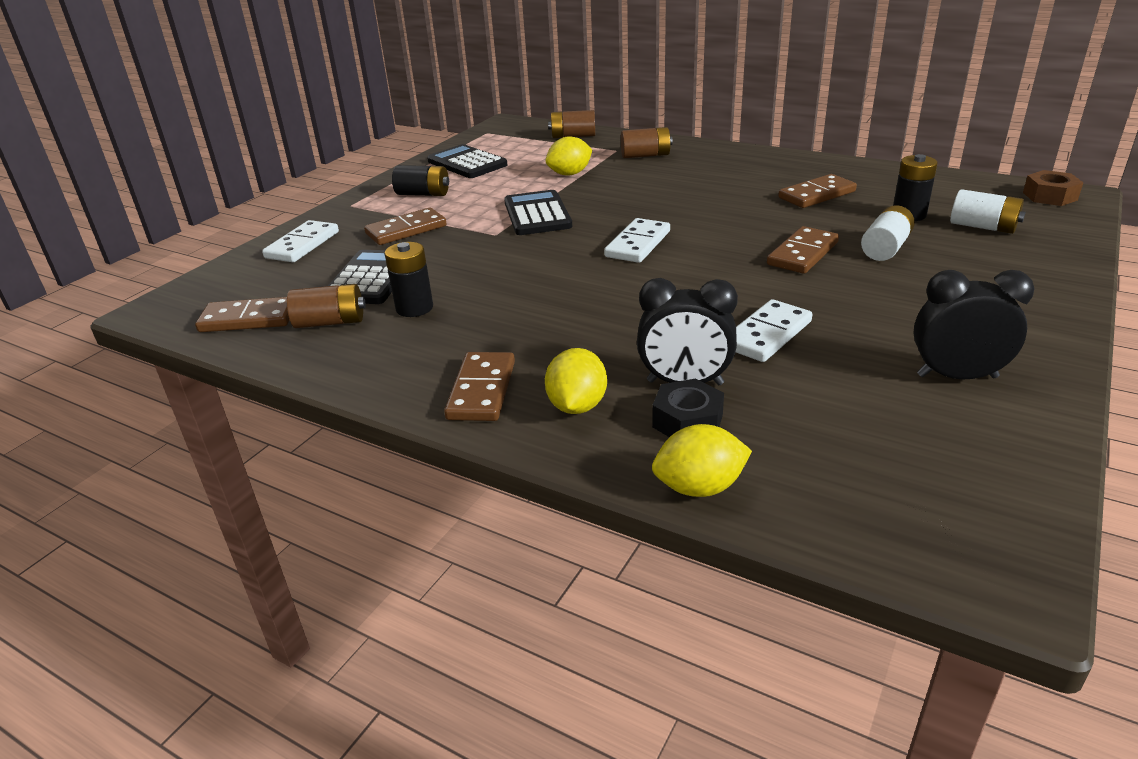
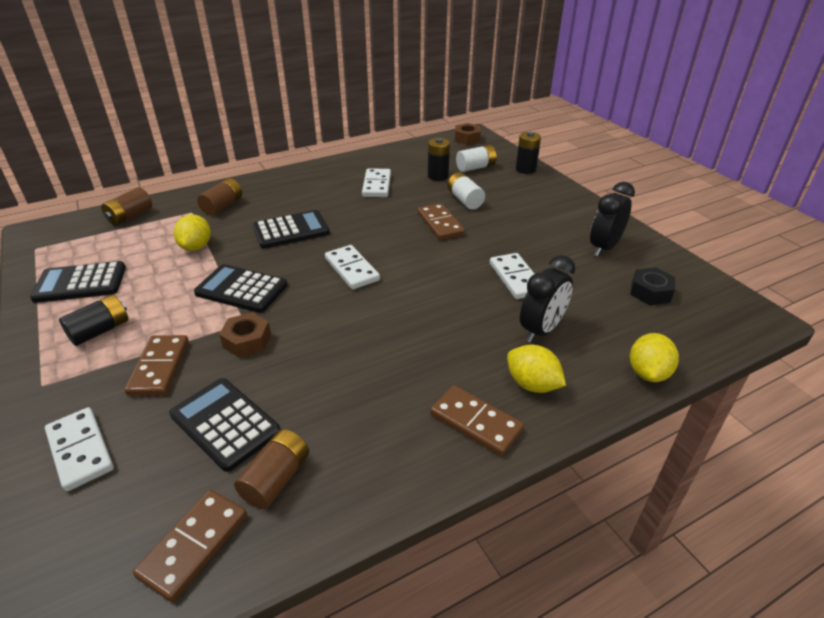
camera: 60 degrees left, 5 degrees up
(414, 308) = (313, 414): black battery -> black battery (525, 169)
(473, 245) = (247, 341): none -> brown nut
(656, 194) = (291, 230): none -> black calculator
(687, 421) = (581, 347): black nut -> black nut (650, 292)
(816, 195) = (376, 185): brown domino -> white domino

